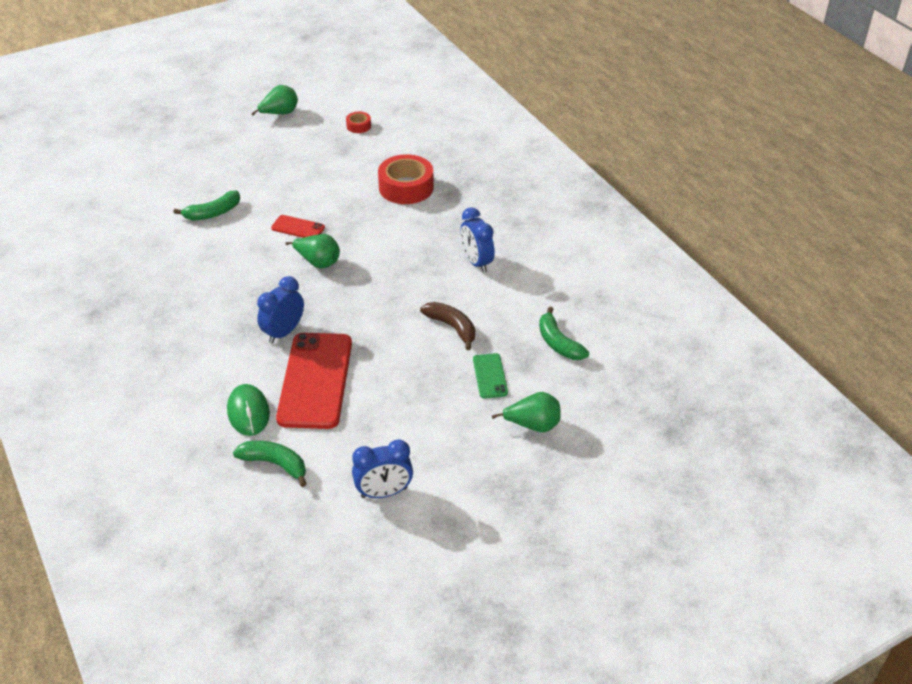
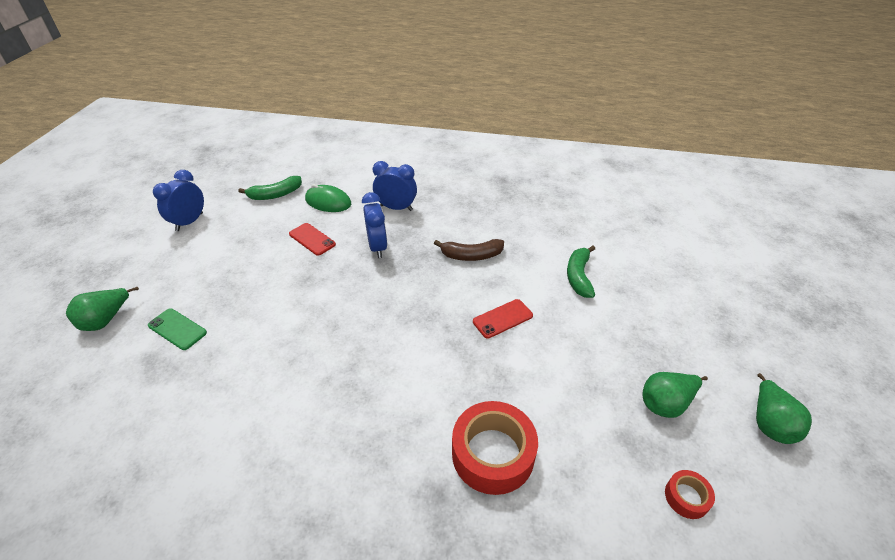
camera: 130 degrees right, 0 degrees up
(315, 380) = (312, 239): red phone -> red phone, size x0.46
(318, 262) = (437, 306): green pear -> green pear (666, 403)
(452, 327) = (252, 342): brown banana -> brown banana (471, 256)
(476, 262) = (299, 424): blue clock -> blue clock (396, 208)
(558, 343) = (129, 404): green banana -> none

